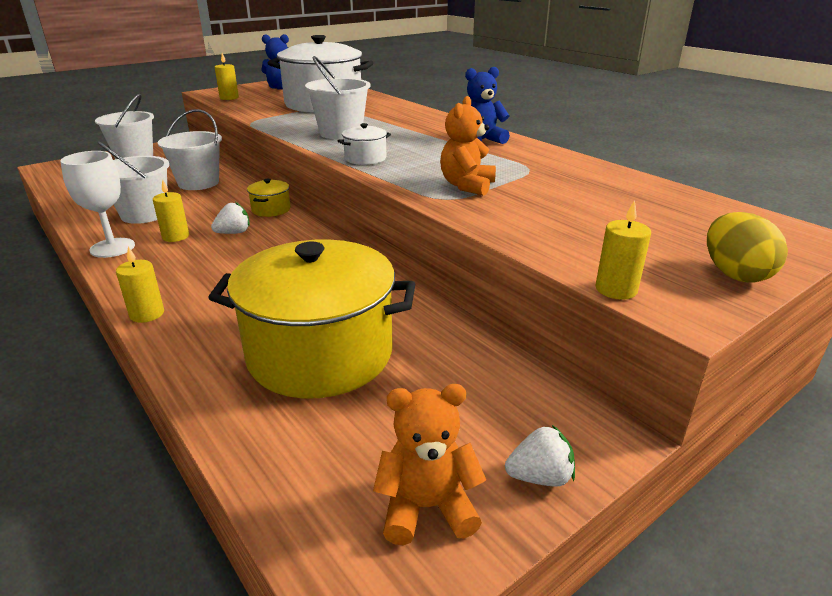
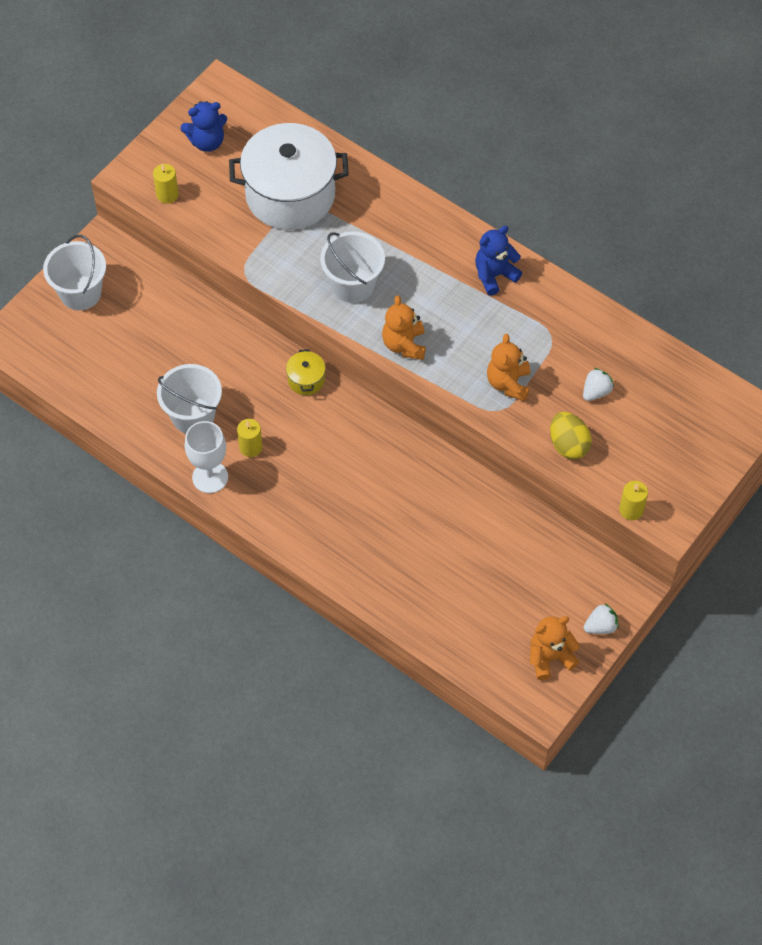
camera: 15 degrees left, 30 degrees up
(147, 314) = (305, 552): yellow candle -> none
(198, 183) = (199, 340): white bucket -> none
(234, 233) = (297, 429): white strawberry -> white strawberry (596, 392)
(320, 353) = (447, 563): yellow pot -> none
(365, 158) = (404, 345): white pot -> orange teddy bear
(735, 274) = (700, 475): yellow egg -> yellow egg (568, 445)

